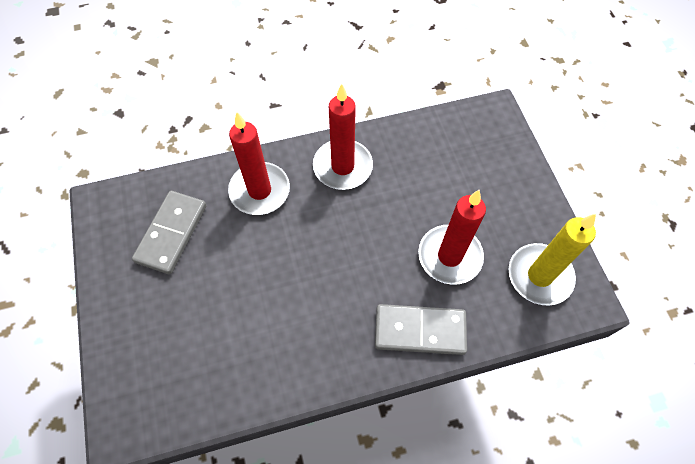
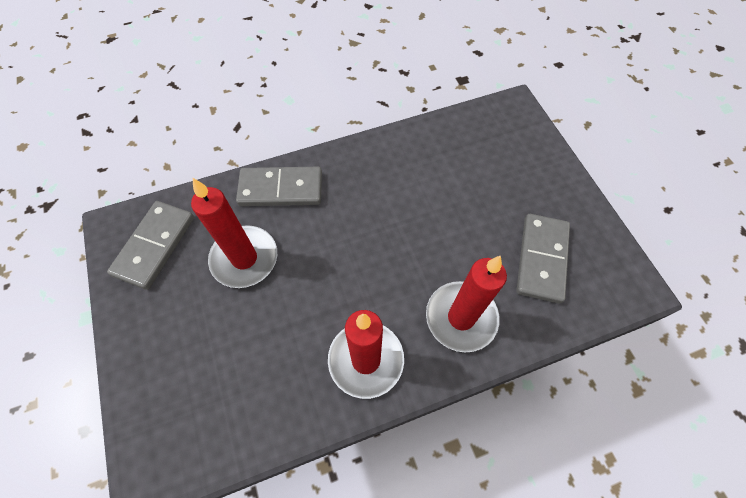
camera: 175 degrees right, 0 degrees up
(539, 276) = (155, 246): yellow candle -> grey domino

